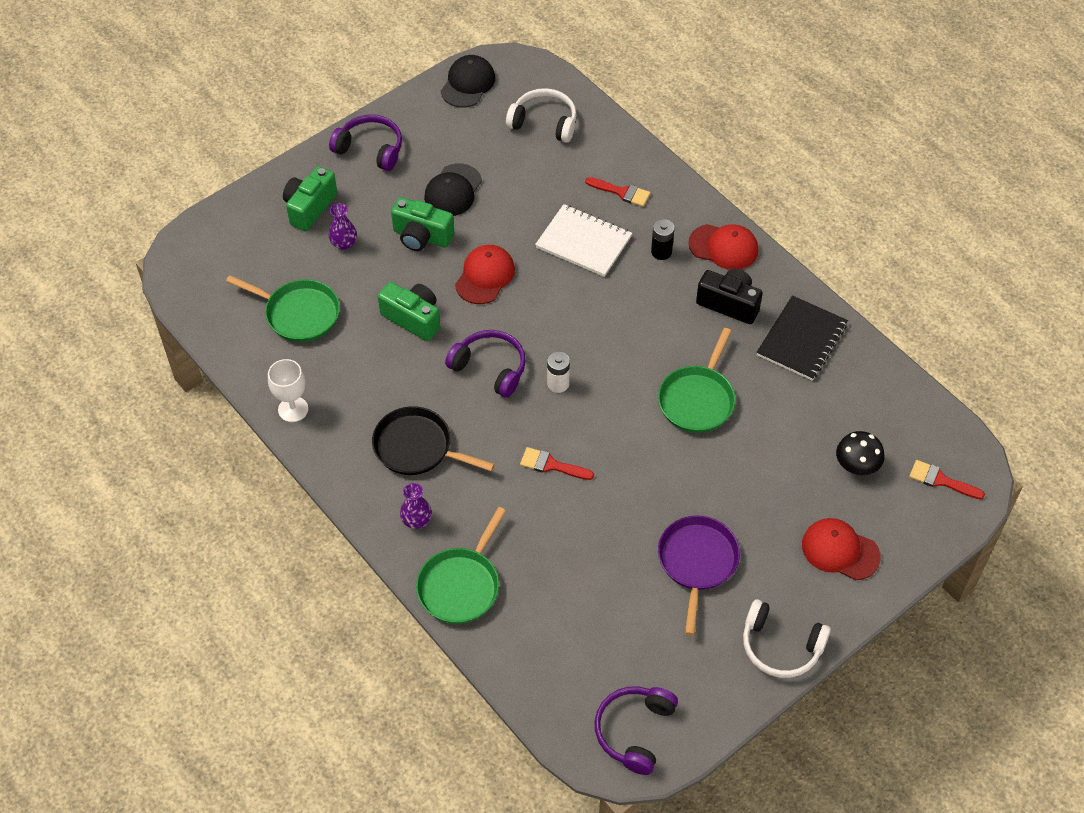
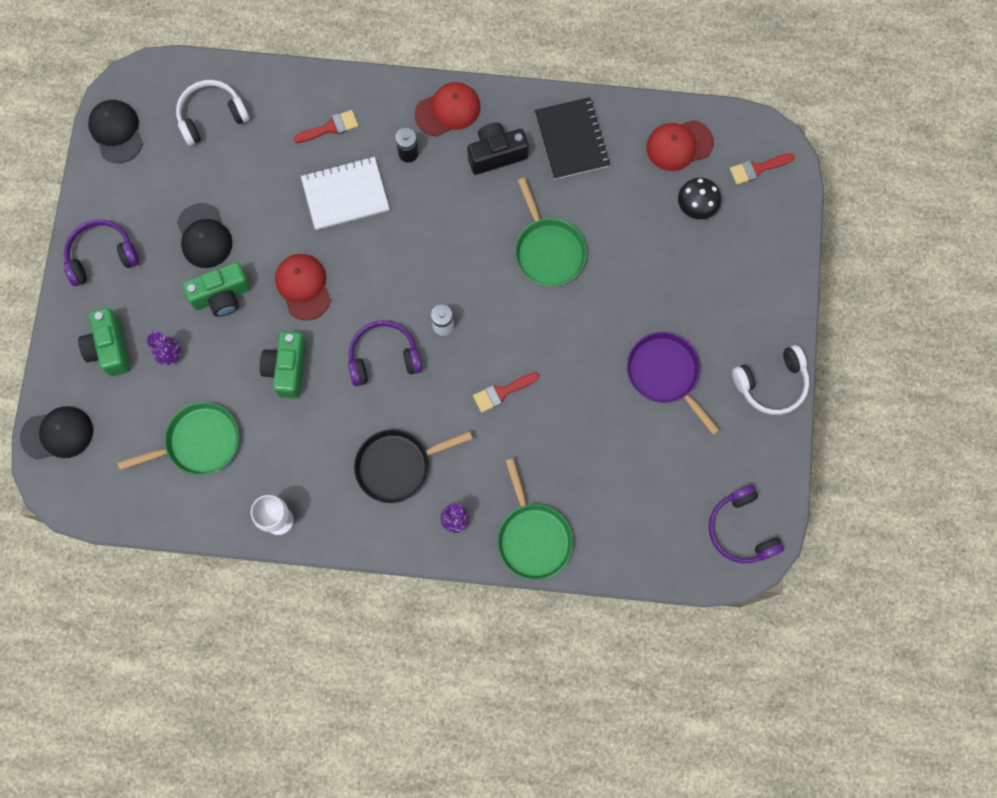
camera: 45 degrees left, 20 degrees up
(215, 231) = (57, 434): none -> black cap
(413, 318) = (287, 368): green camera -> green camera turned 75 degrees counterclockwise
(840, 550) = (743, 280): red cap -> red cap (679, 145)

